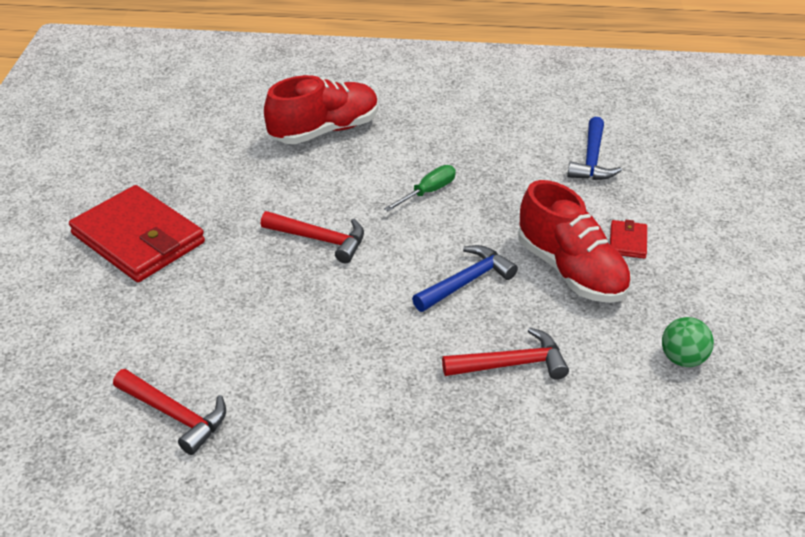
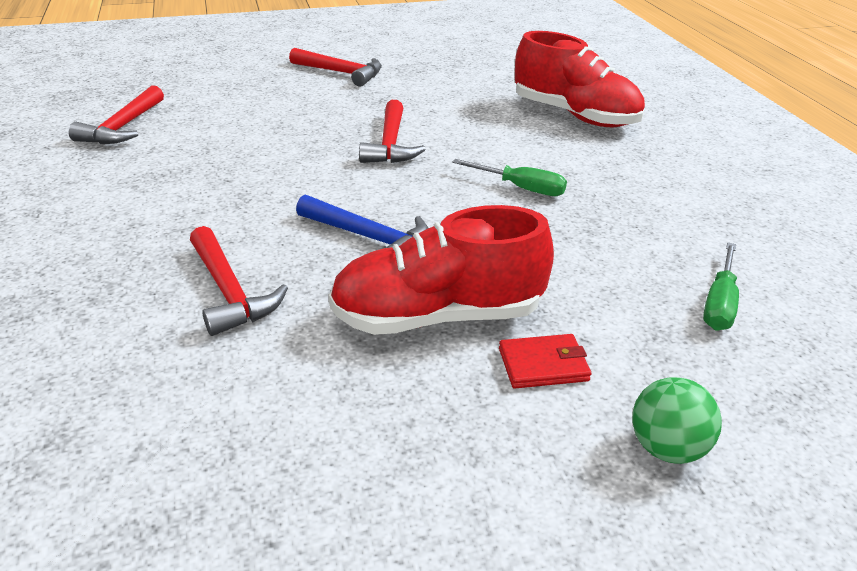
camera: 70 degrees right, 5 degrees down
(138, 238) = (341, 73): red wallet -> red hammer
(571, 271) = (437, 316): red shoe -> red shoe turned 45 degrees clockwise
(592, 160) = (719, 304): blue hammer -> green screwdriver
(682, 359) = (283, 459): green ball -> green ball (667, 448)

